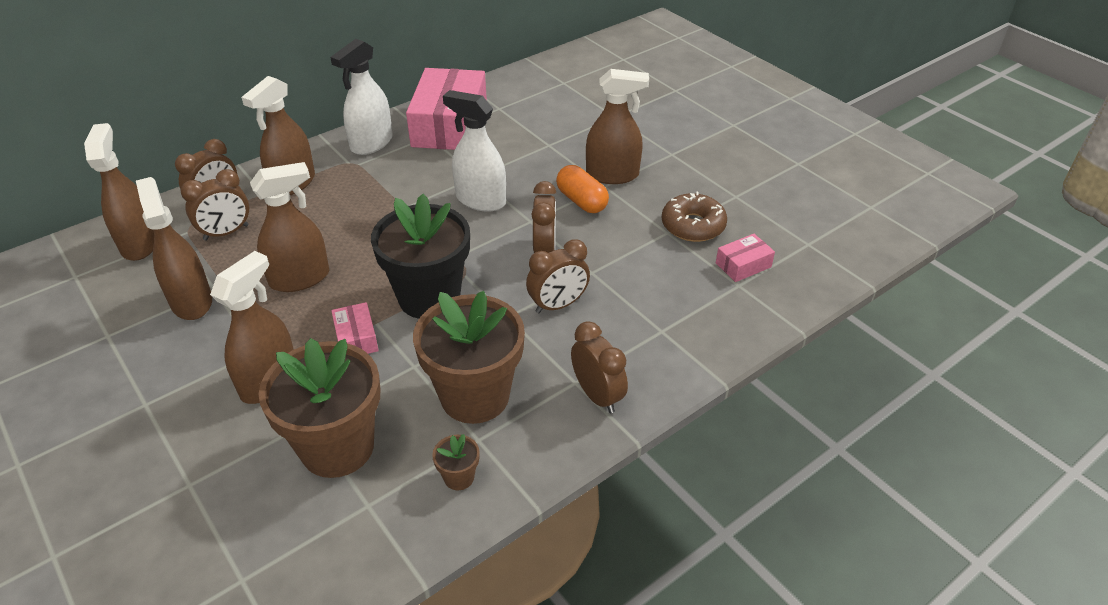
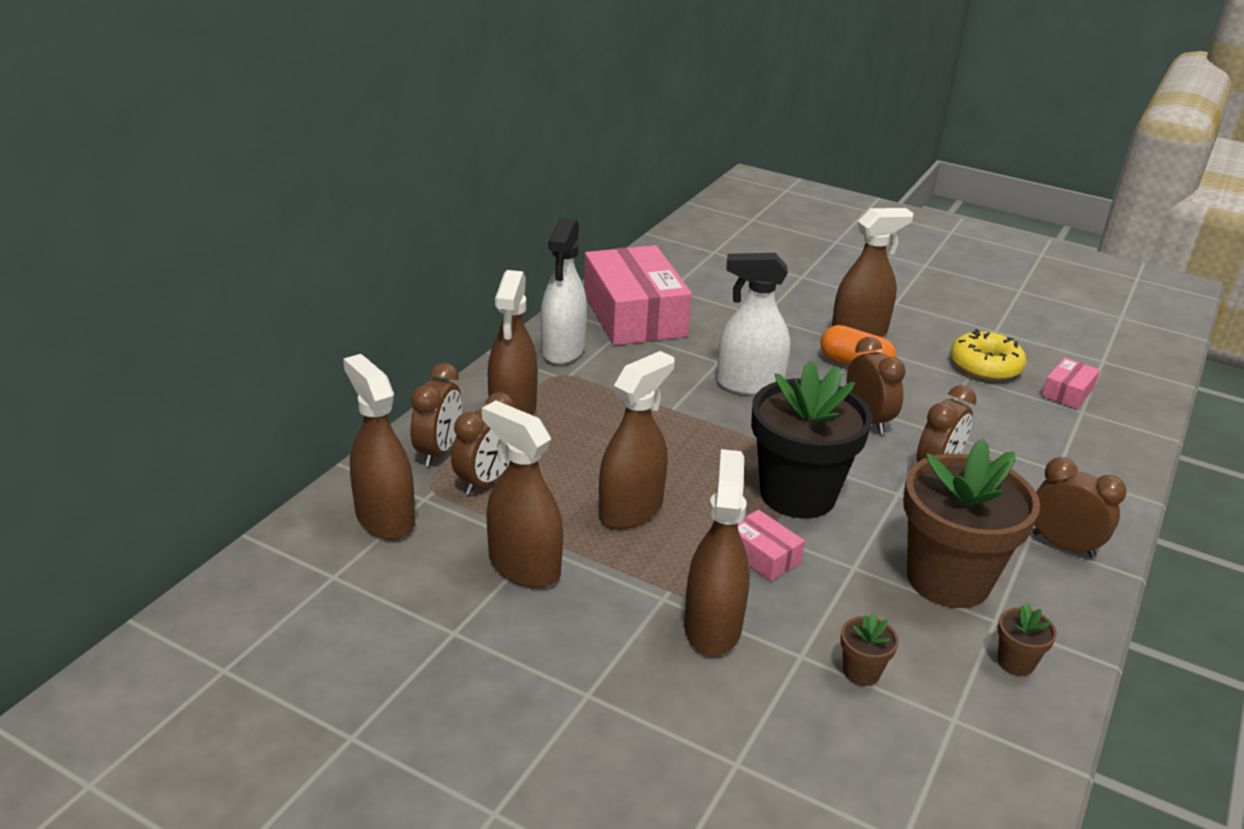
camera: 25 degrees left, 10 degrees down
(337, 447) = (861, 672): brown flower pot -> brown flower pot, size x0.41
(693, 225) = (985, 366): brown donut -> yellow donut

